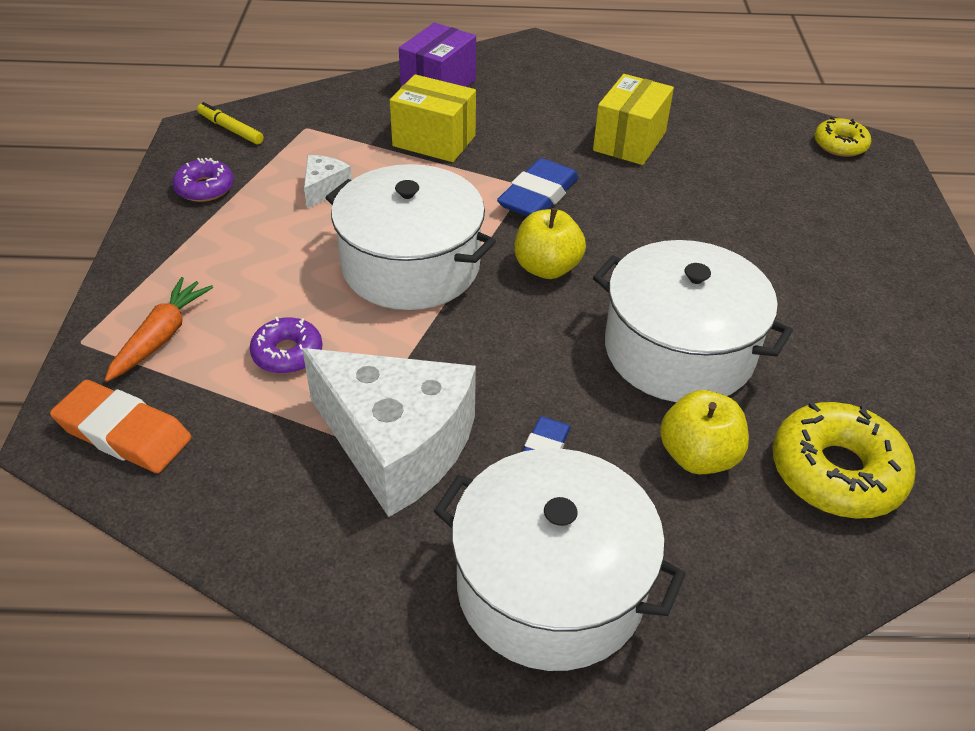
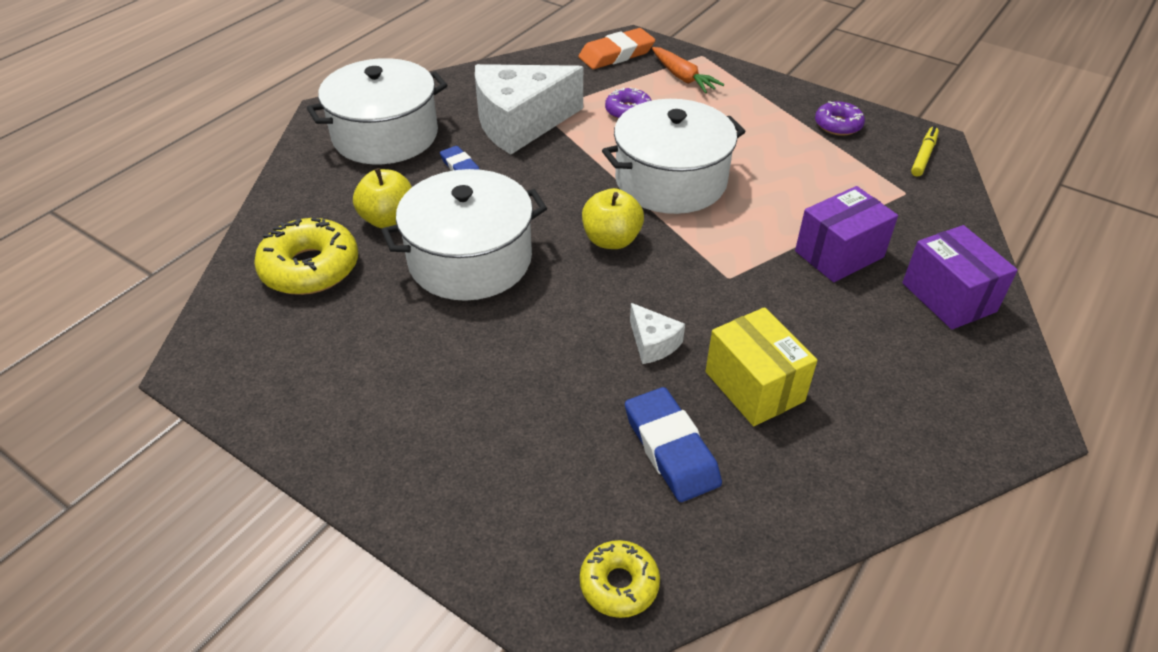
camera: 125 degrees right, 0 degrees up
(230, 129) = (923, 156): yellow marker -> yellow marker turned 45 degrees counterclockwise
(324, 188) = (800, 174): white cheese -> white cheese (653, 343)
(434, 141) = (839, 254): yellow box -> purple box
(538, 195) = (707, 278): blue eraser -> blue eraser (671, 448)

